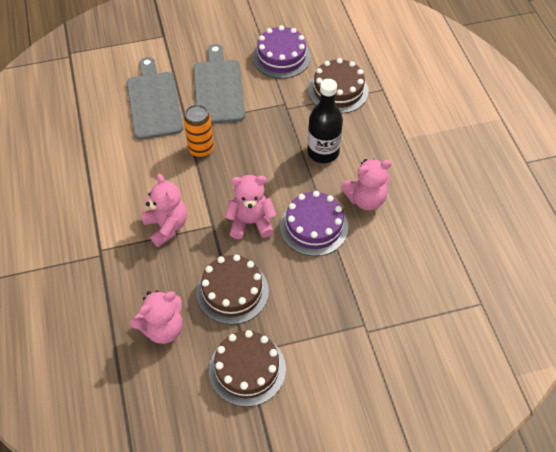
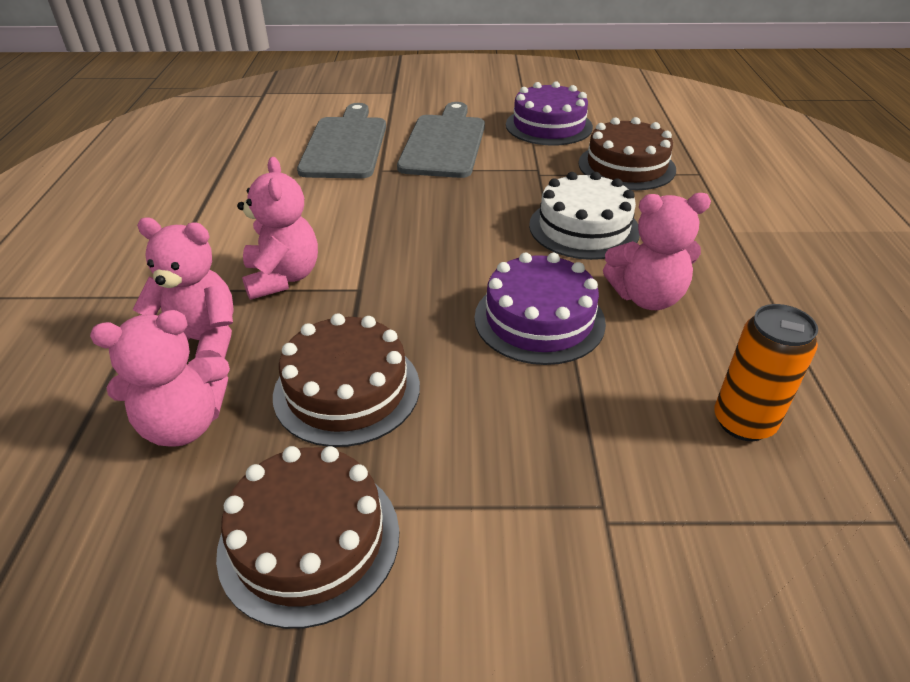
camera: 15 degrees right, 15 degrees down
(201, 149) = (387, 199): orange can -> orange can (743, 422)
(251, 222) = (427, 295): pink teddy bear -> pink teddy bear (201, 341)
(323, 152) = (584, 228): black bottle -> white cake

